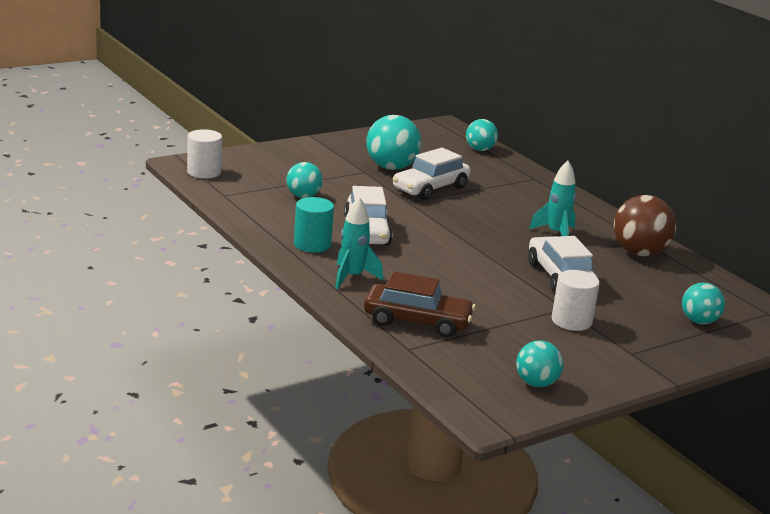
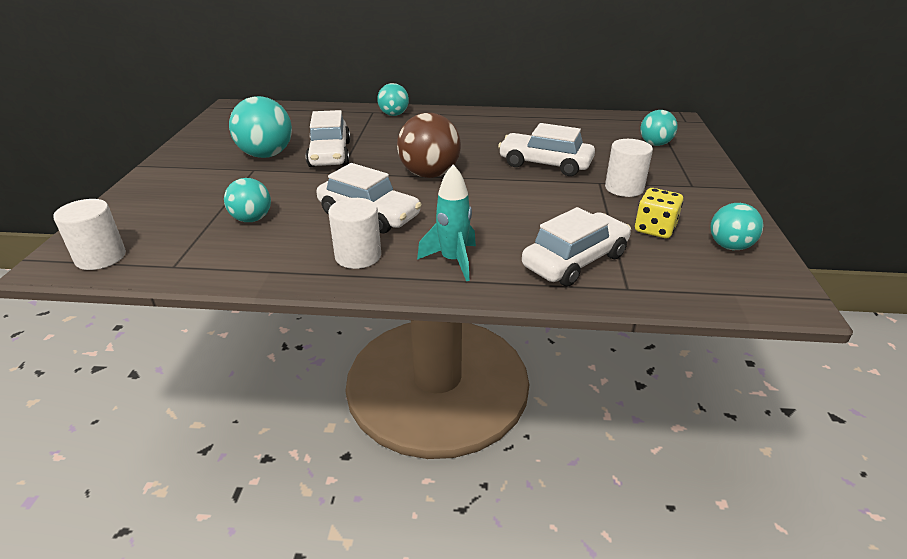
camera: 50 degrees left, 10 degrees up
(312, 244) = (358, 256): turquoise cylinder -> white cylinder
(417, 321) = (575, 261): brown car -> white car
(480, 150) = (296, 111): turquoise ball -> turquoise ball (394, 114)
(516, 346) = (655, 229): none -> yellow dice
(556, 234) = (472, 139): turquoise rocket -> none
(639, 253) = (533, 124): brown ball -> brown ball (429, 174)

